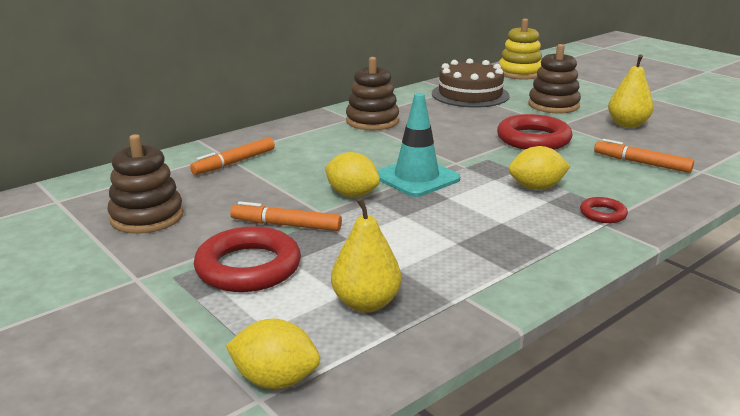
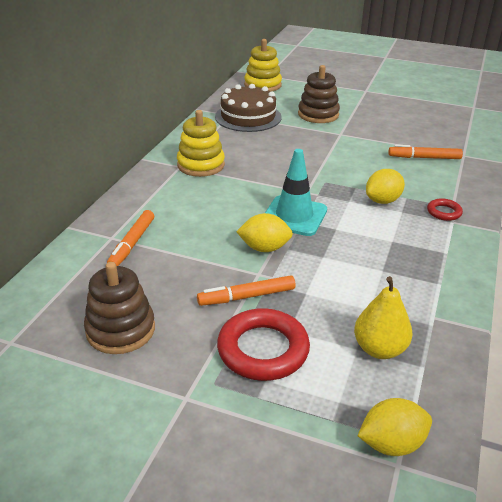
camera: 30 degrees left, 10 degrees up
(372, 121) = (201, 165): brown stacking toy -> yellow stacking toy
(533, 139) = (337, 153): red ring -> none
(627, 124) = (383, 122): yellow pear -> none

